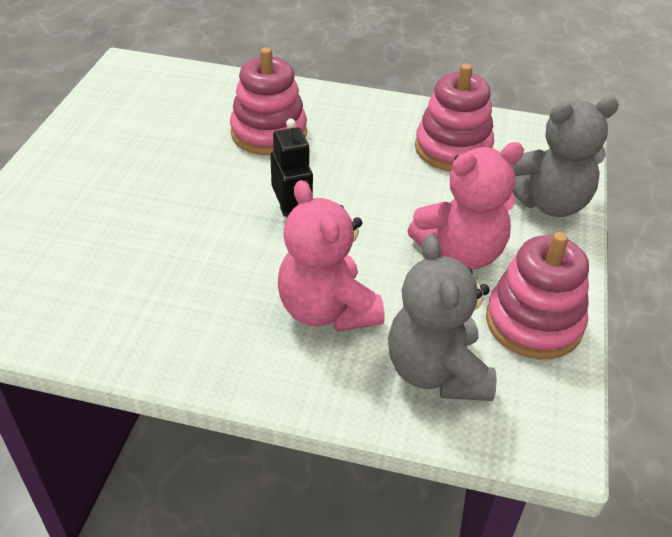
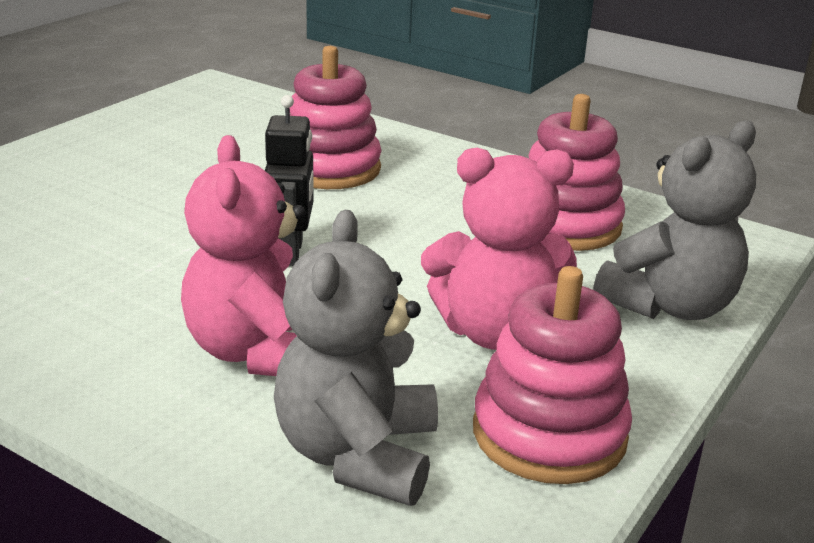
camera: 20 degrees right, 15 degrees down
(549, 203) = (670, 306): grey teddy bear -> grey teddy bear turned 45 degrees counterclockwise

